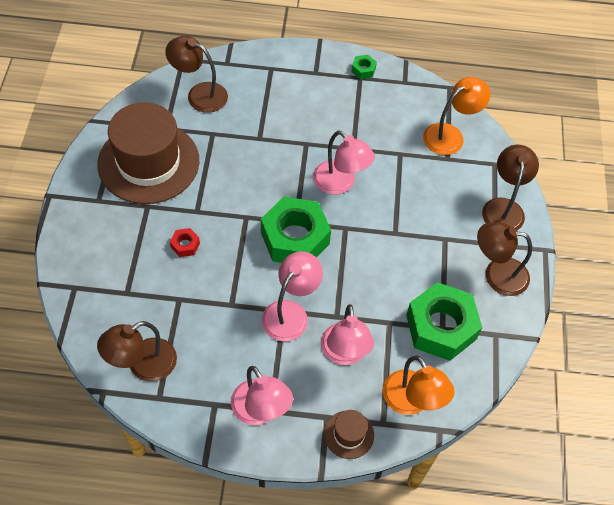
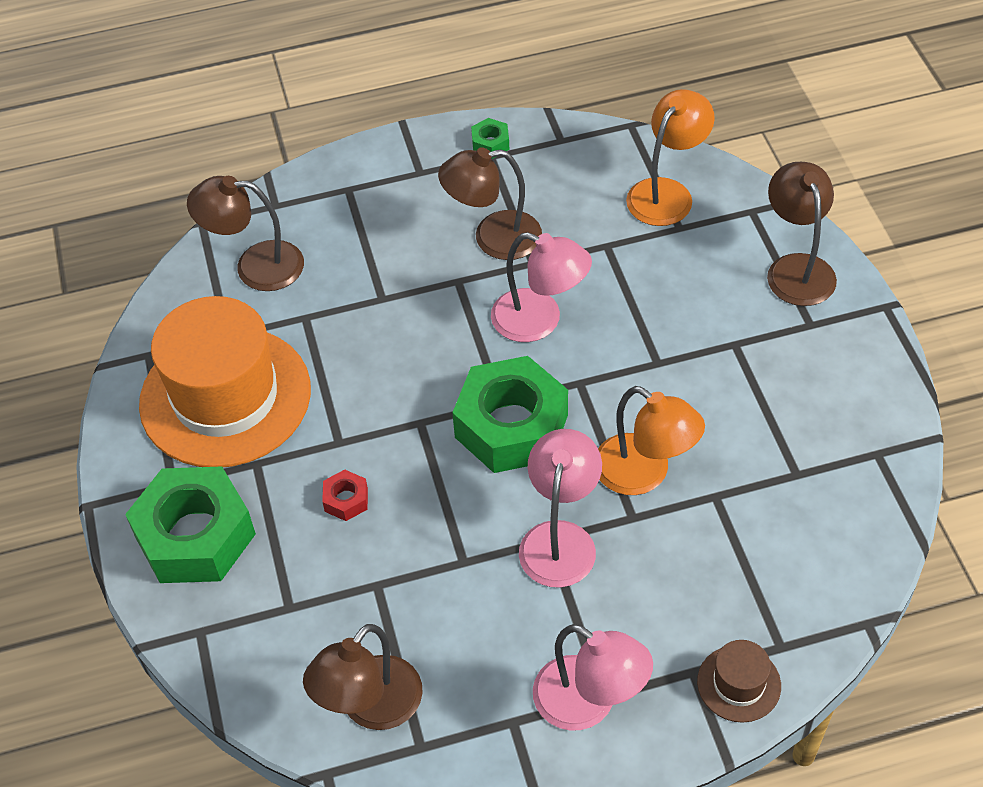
camera: 15 degrees left, 5 degrees down
(148, 162) = (225, 396): brown hat -> orange hat
(344, 354) = (672, 568): pink lamp -> none
(412, 402) = (807, 598): orange lamp -> orange lamp (644, 474)
(441, 327) = (794, 473): green nut -> green nut (195, 536)
(497, 274) = (836, 367): brown lamp -> brown lamp (493, 238)

